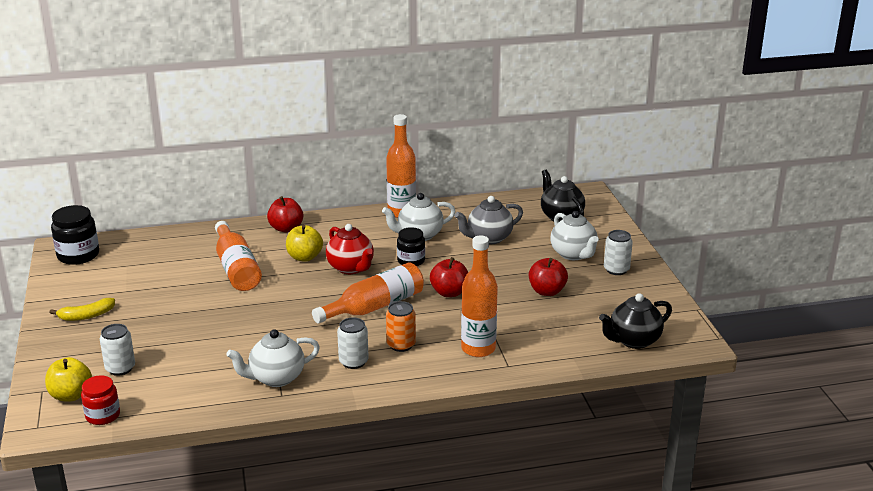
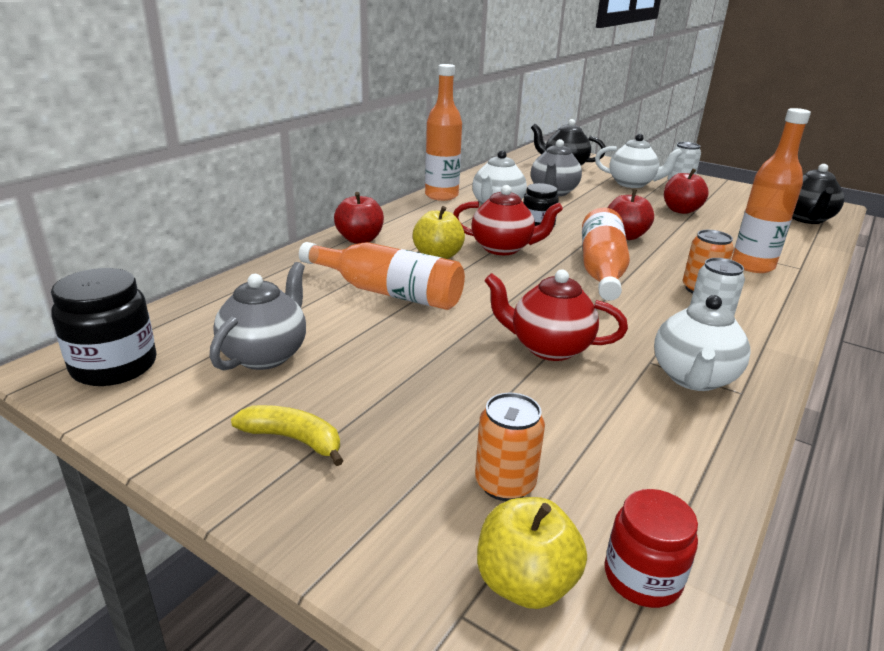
camera: 45 degrees left, 0 degrees up
(86, 316) = (293, 439): yellow banana -> yellow banana turned 90 degrees counterclockwise
(120, 368) = (505, 483): white can -> orange can
(133, 276) = (265, 355): none -> grey teapot
(246, 332) = (548, 348): none -> red teapot

